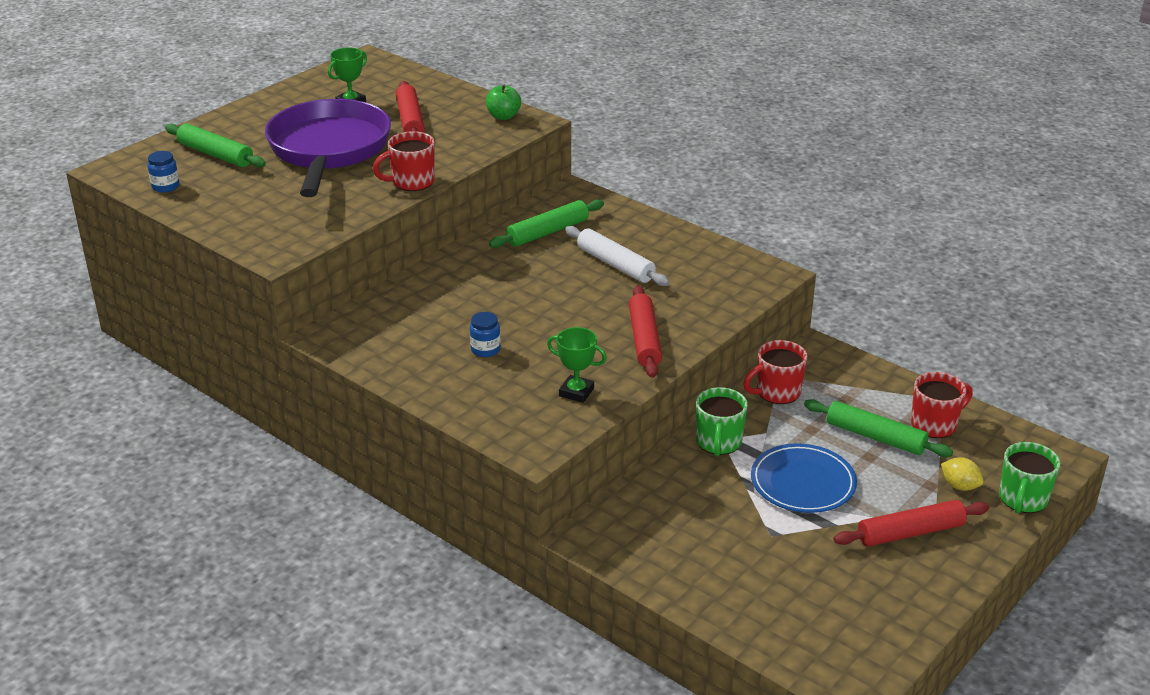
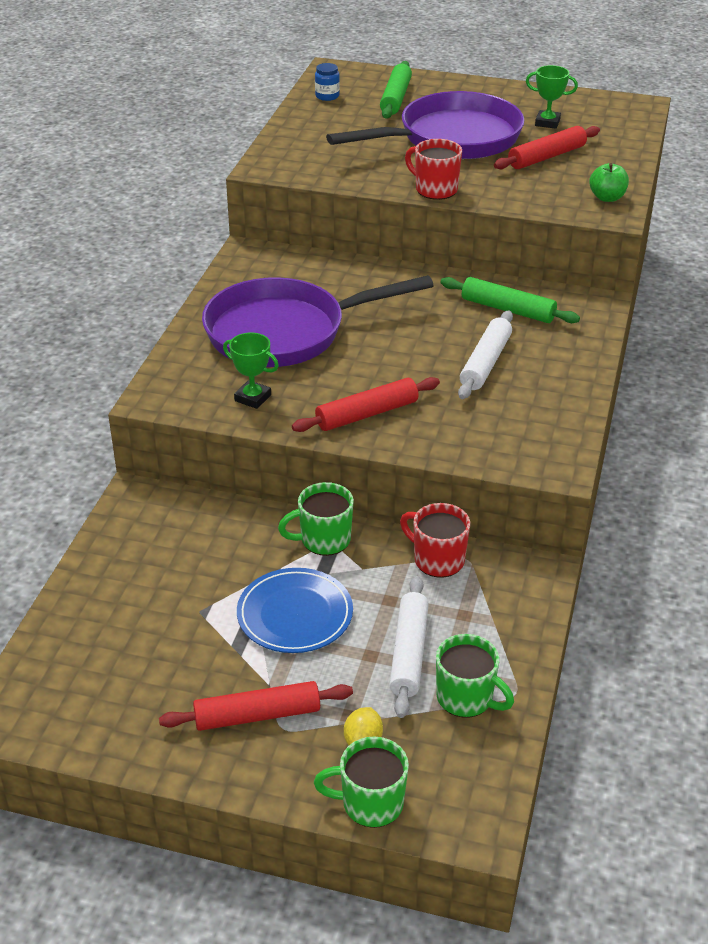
camera: 65 degrees right, 5 degrees up
(485, 349) = (284, 332): blue jar -> purple pan
(576, 392) = (253, 398): green trophy -> green trophy turned 60 degrees counterclockwise
(875, 437) = (409, 653): green rolling pin -> white rolling pin
(910, 532) = (257, 715): red rolling pin -> red rolling pin turned 60 degrees counterclockwise
(935, 424) = (466, 698): red mug -> green mug

